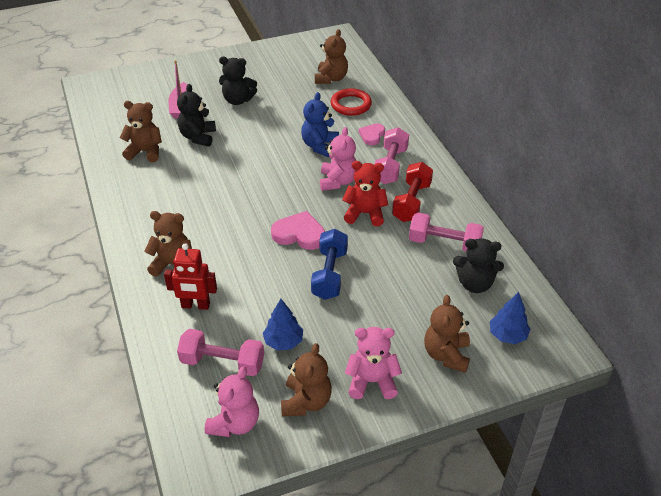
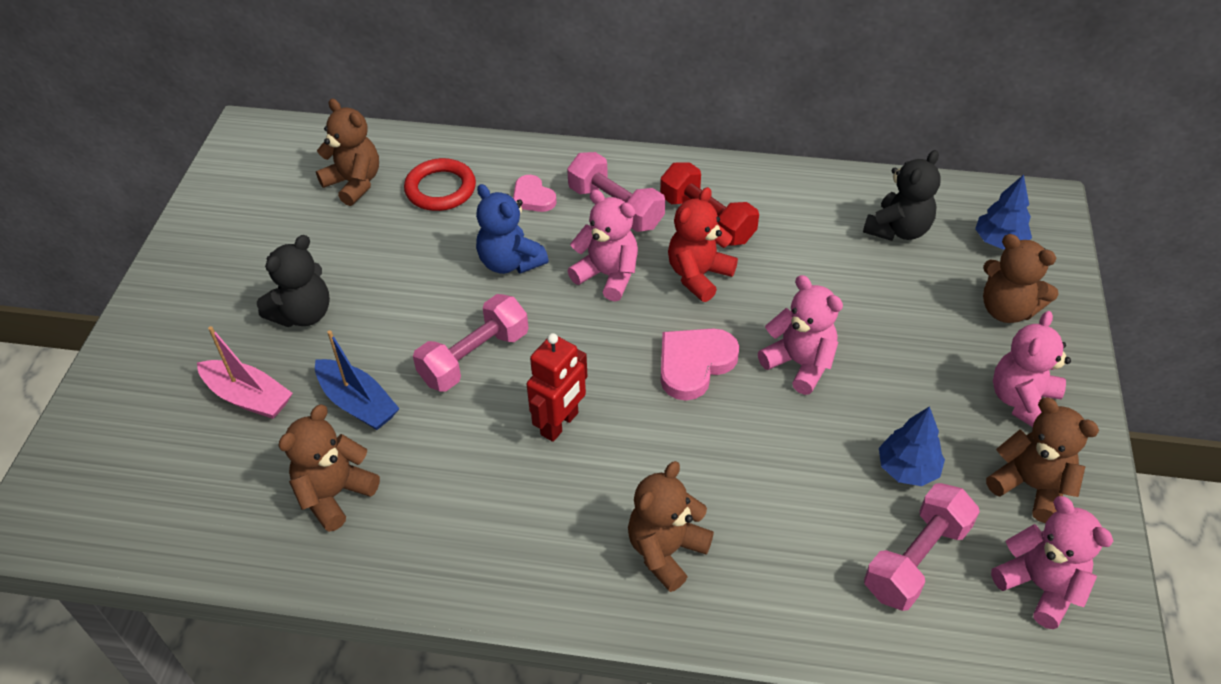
camera: 60 degrees left, 5 degrees up
(195, 305) = (777, 552): red robot -> red robot (560, 424)
(198, 137) = (358, 403): black teddy bear -> blue boat
(329, 274) = (799, 364): blue dumbbell -> pink teddy bear
(444, 243) = (808, 224): pink dumbbell -> pink dumbbell (474, 357)

